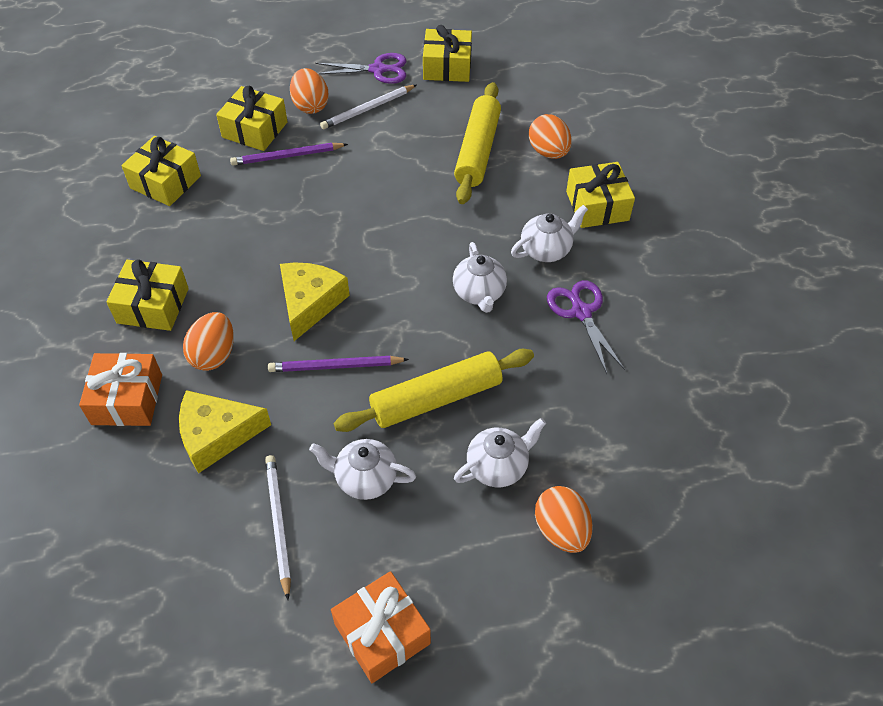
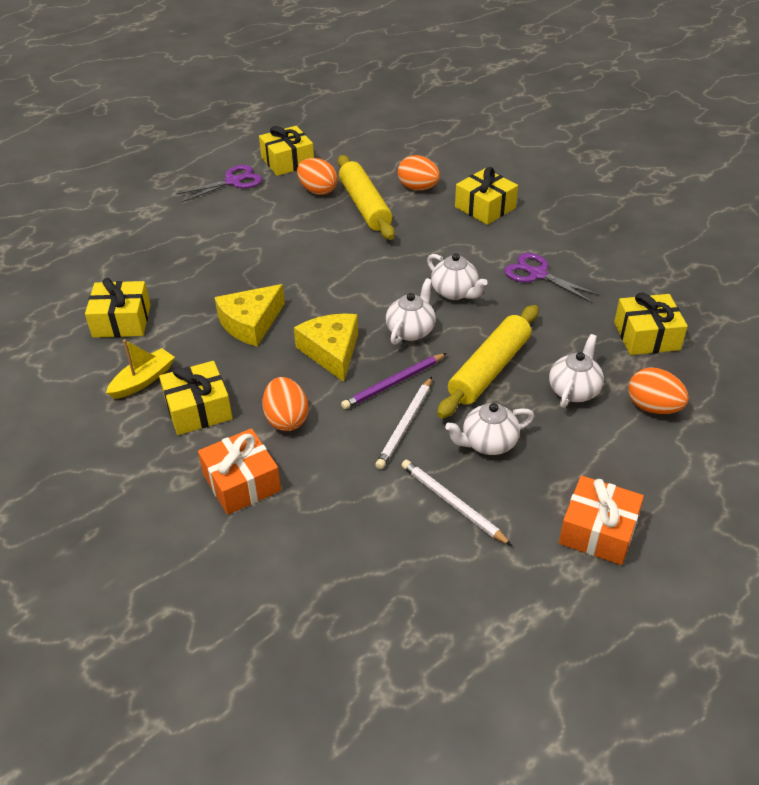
camera: 30 degrees left, 10 degrees down
(134, 253) = (143, 380): none -> yellow boat
(217, 435) = (344, 470): yellow cheese -> yellow cheese (251, 323)
(255, 130) = (167, 256): yellow gift -> yellow gift (646, 336)
(287, 156) = (214, 264): purple pencil -> none
(310, 106) = (199, 224): orange egg -> orange egg (318, 190)
(368, 109) = (251, 209): white pencil -> white pencil (405, 425)
(546, 250) = (476, 247): white teapot -> white teapot (411, 330)

